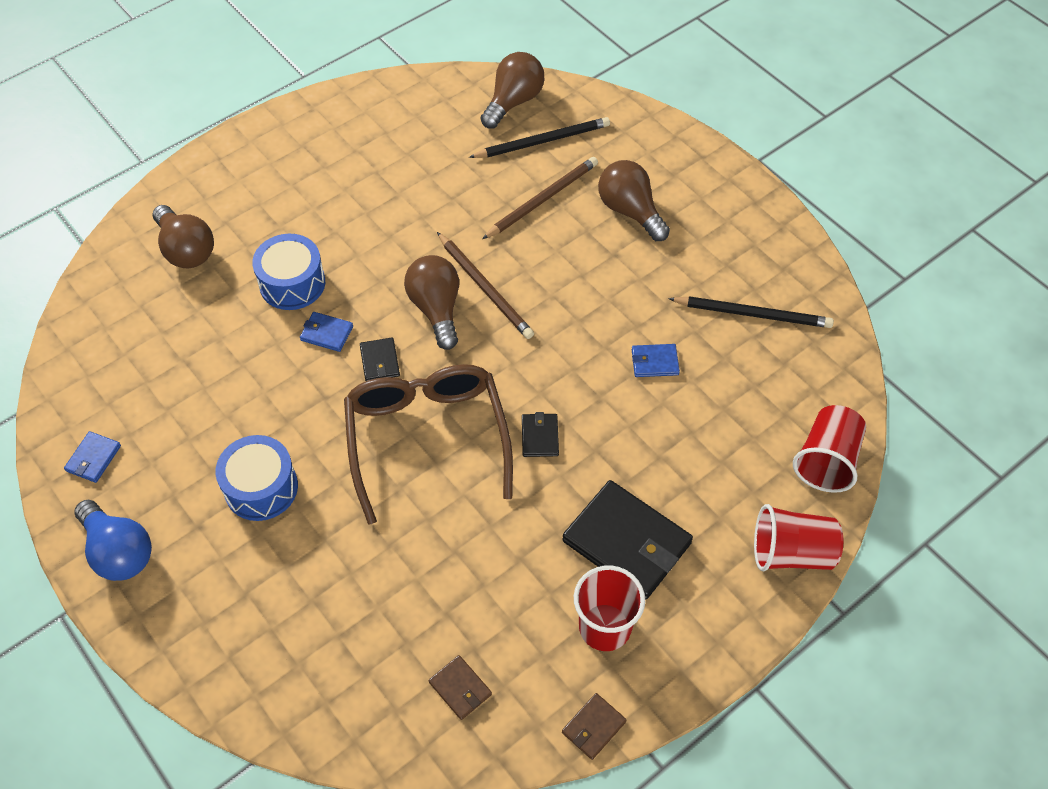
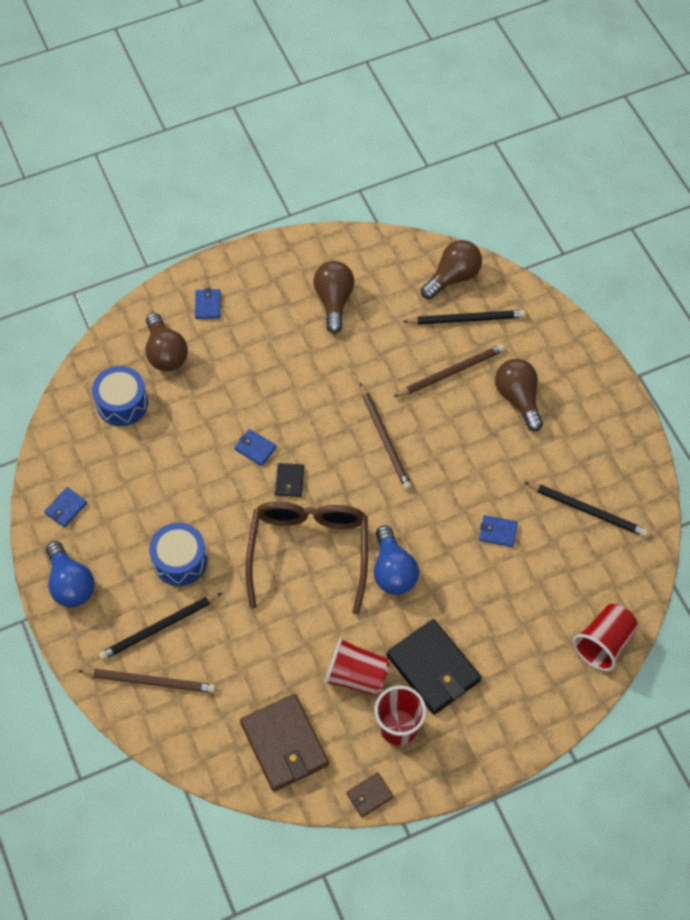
camera: 15 degrees right, 5 degrees up
(227, 187) = (208, 305): none -> blue wallet
(252, 579) = (159, 628): none -> black pencil
(256, 652) = (150, 681): none -> brown pencil
(292, 283) = (239, 400): blue drum -> blue drum (122, 403)
(436, 309) = (343, 448): brown light bulb -> brown light bulb (334, 301)
(460, 688) = (284, 744): brown wallet -> brown wallet, size x2.14
(540, 436) = (393, 571): black wallet -> blue light bulb
(791, 553) = (552, 707): red cup -> red cup (356, 676)

